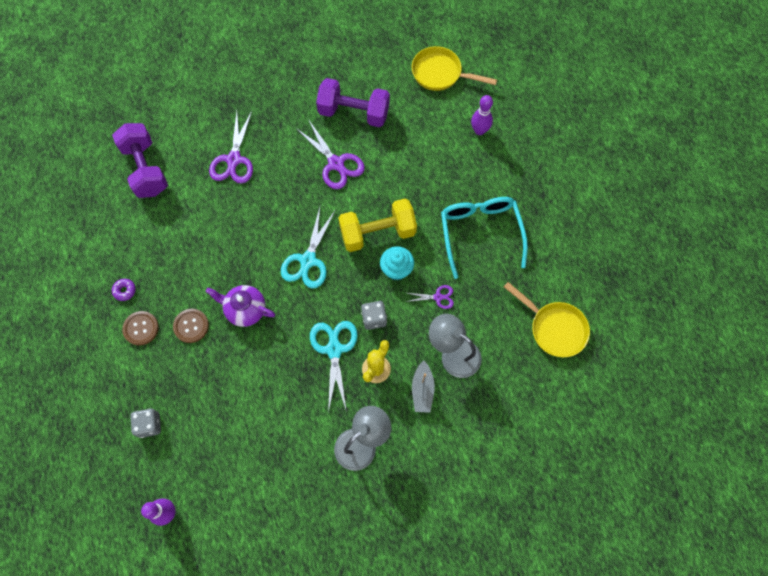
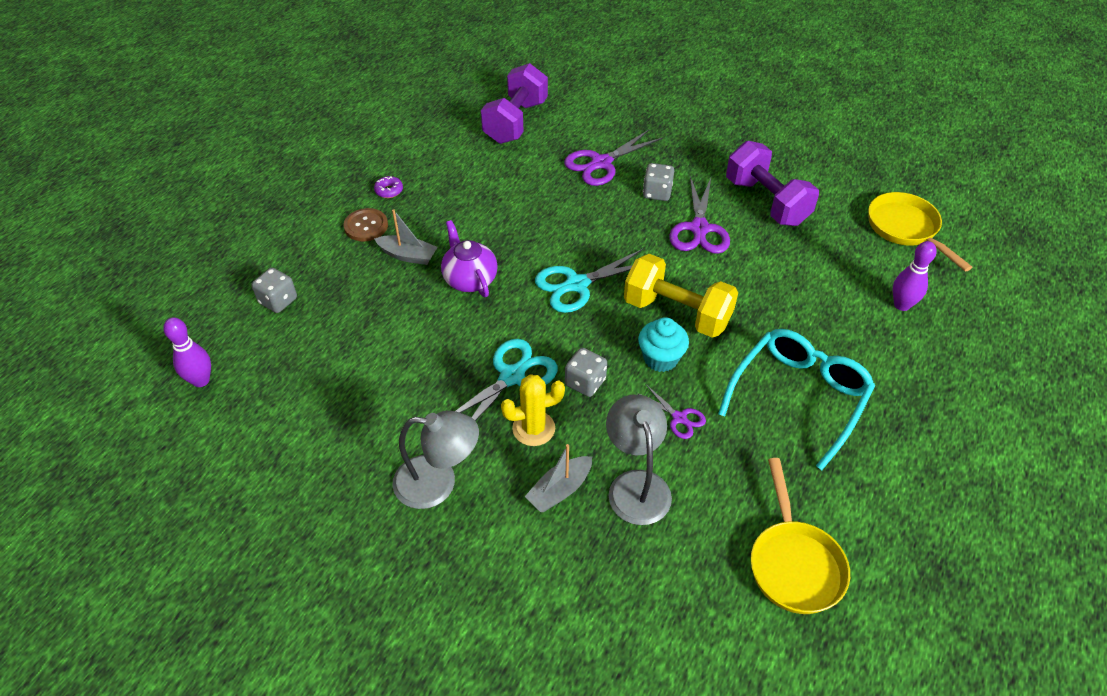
camera: 45 degrees right, 20 degrees down
(191, 326) = (408, 255): brown button -> grey boat
(288, 156) = (657, 193): none -> grey dice

